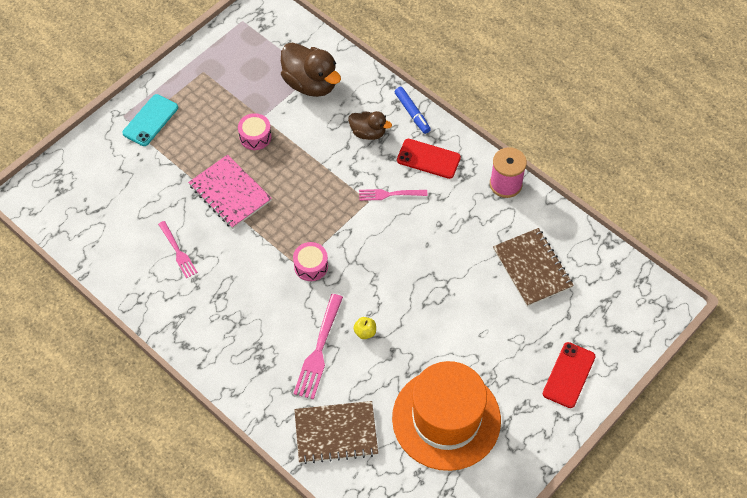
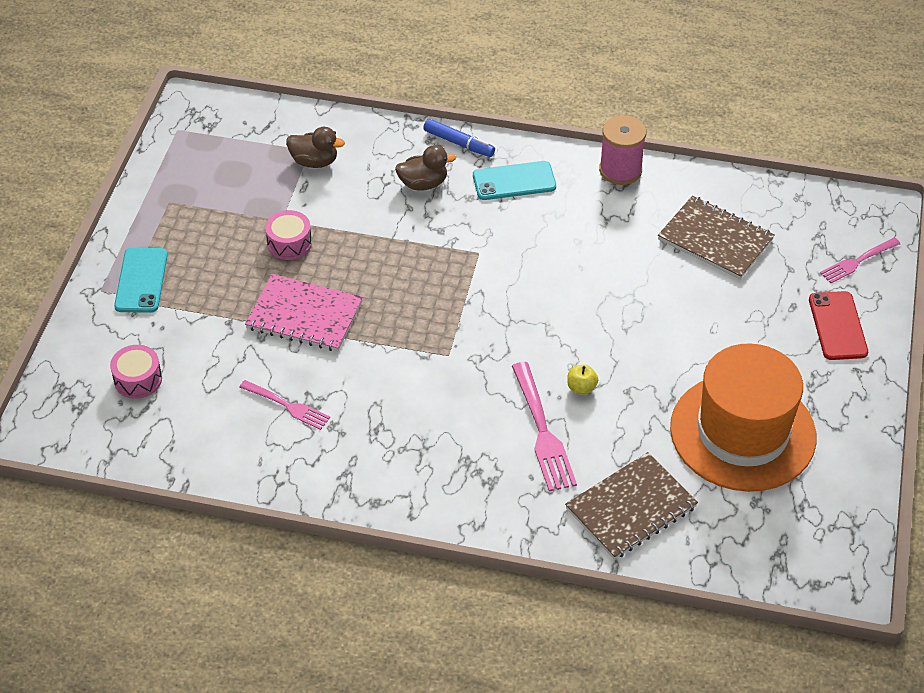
camera: 30 degrees left, 10 degrees down
(310, 84) = (314, 161): brown duck -> brown duck, size x0.58
(311, 266) = (464, 348): pink drum -> pink drum (138, 379)
(389, 194) = (498, 235): pink fork -> pink fork (857, 261)
(428, 159) = (514, 181): red phone -> turquoise phone

